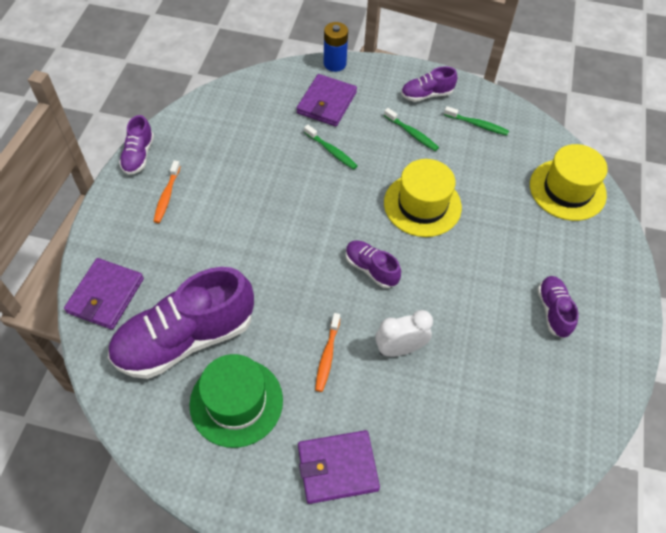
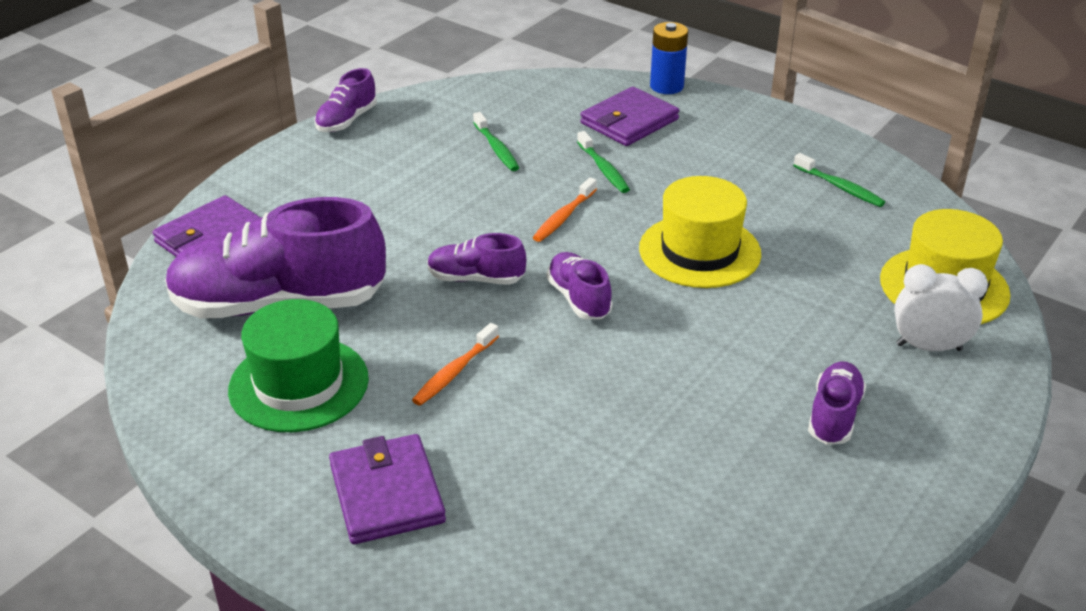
camera: 25 degrees right, 20 degrees down
(167, 196) = (354, 164): orange toothbrush -> orange toothbrush (563, 217)
(337, 468) = (386, 493): purple wallet -> purple wallet turned 60 degrees clockwise
(400, 349) = (564, 393): white clock -> white clock (929, 347)
(412, 133) = (733, 176): green toothbrush -> green toothbrush (496, 148)
(426, 95) = (781, 141): purple shoe -> purple shoe (476, 279)

